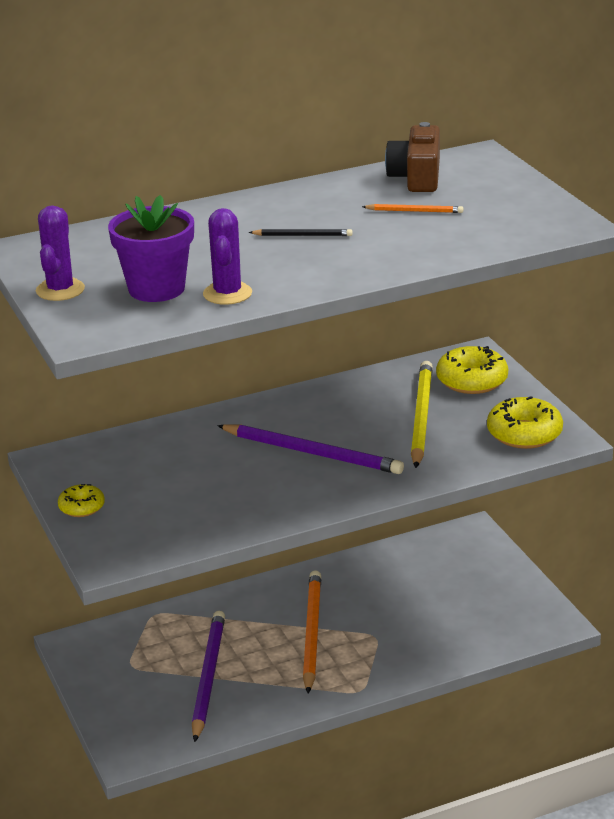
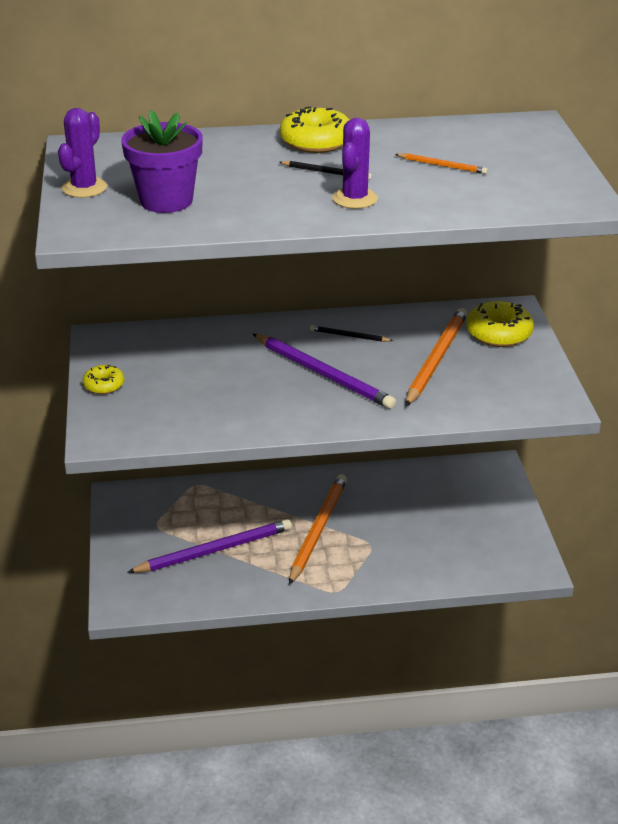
camera: 15 degrees right, 5 degrees up
(208, 677) = (214, 550): purple pencil -> purple pencil turned 45 degrees clockwise
(227, 294) = (225, 215): purple cactus -> purple cactus (355, 199)
(319, 410) = (349, 336): none -> black pencil
(416, 177) = (463, 134): brown camera -> none
(421, 417) = (436, 359): yellow pencil -> orange pencil
(524, 433) = (523, 392): yellow donut -> yellow donut (316, 142)

